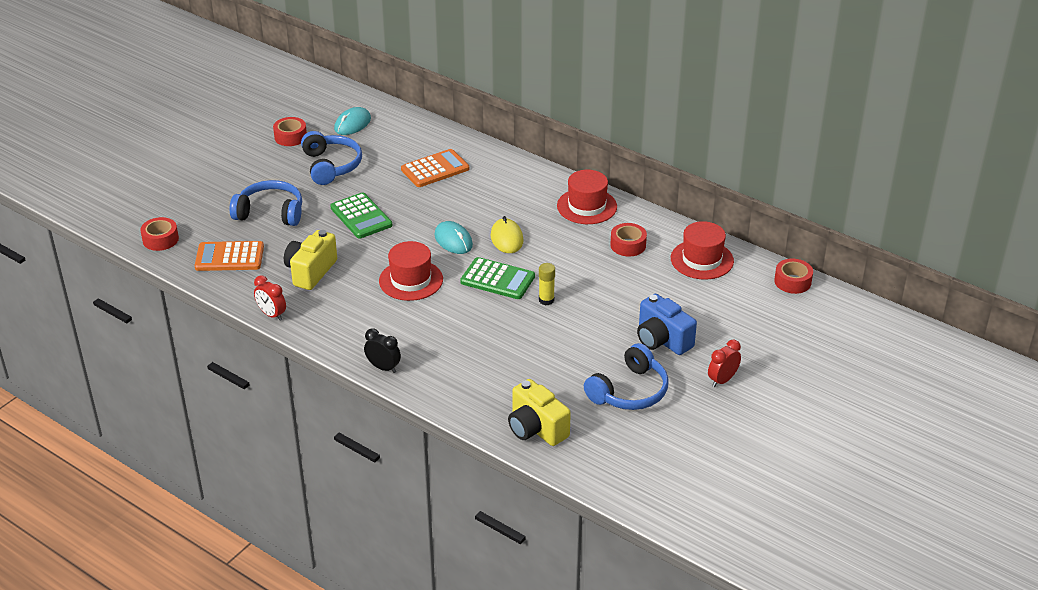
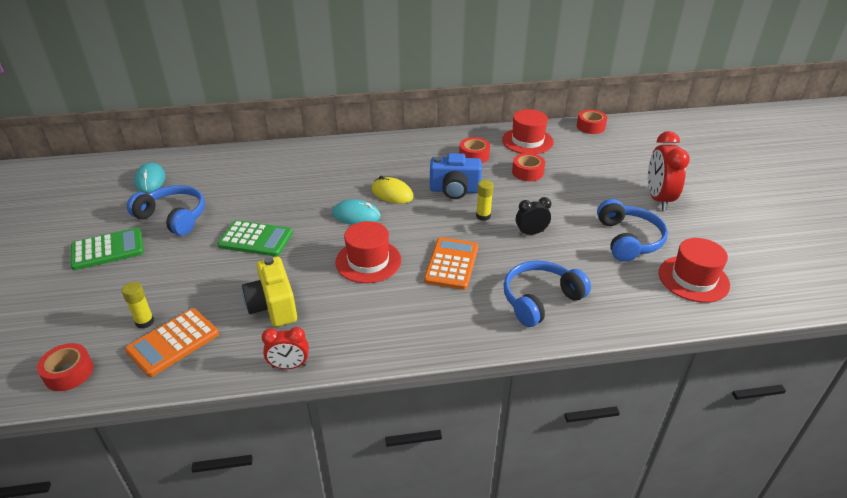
camera: 45 degrees left, 0 degrees up
(229, 233) = (145, 322): none -> yellow glue stick
(270, 213) = (164, 281): blue headphones -> blue headphones (540, 299)
(290, 137) = (102, 215): red tape -> red tape (527, 172)
(383, 368) = (452, 341): black clock -> black clock (531, 233)
(435, 169) = (268, 177): orange calculator -> orange calculator (451, 264)
(497, 279) = (429, 222): green calculator -> green calculator (108, 250)
(536, 429) = (625, 305): yellow camera -> none
(587, 206) = (411, 147): red hat -> red hat (693, 279)
(662, 340) = (588, 197): blue camera -> blue camera (455, 190)
(722, 380) = (658, 199): red clock -> red clock, size x1.73

